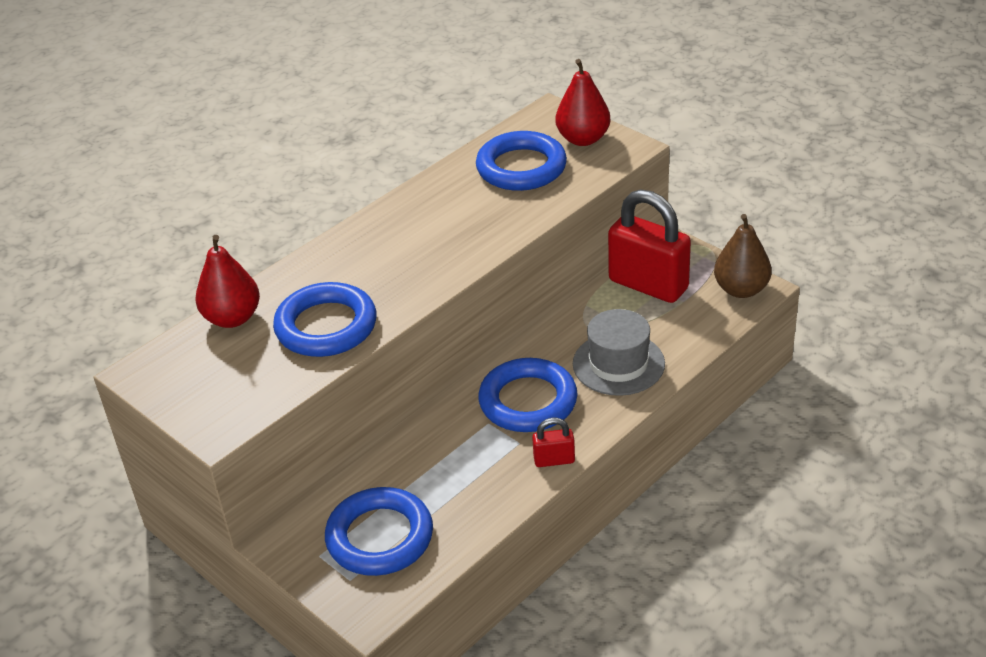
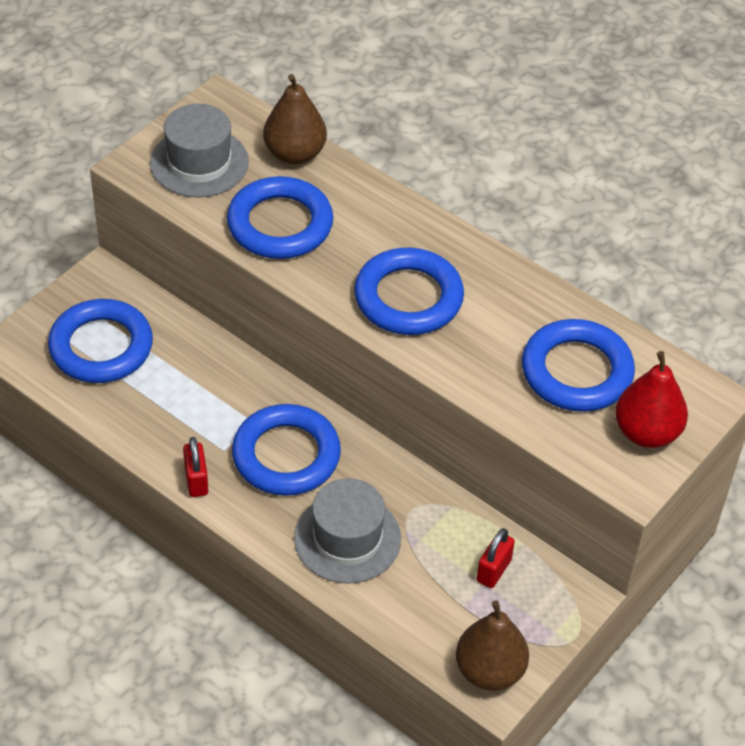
camera: 80 degrees right, 10 degrees up
(226, 383) = (199, 162): none -> grey hat
(232, 318) = (295, 153): red pear -> brown pear
(431, 250) = (408, 298): none -> blue ring
(648, 285) = (494, 570): red padlock -> red padlock, size x0.45

